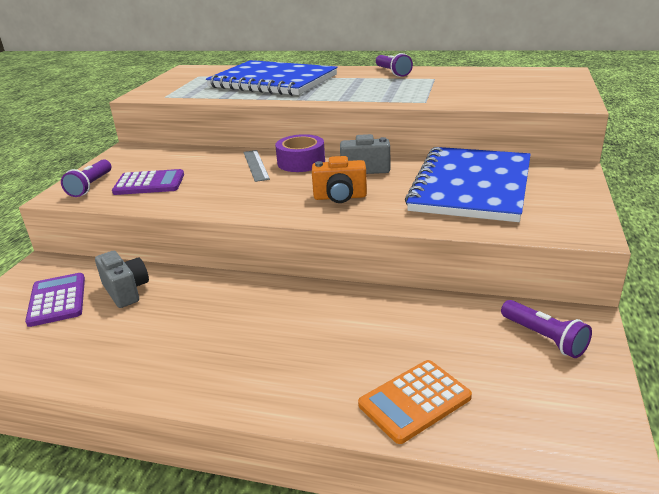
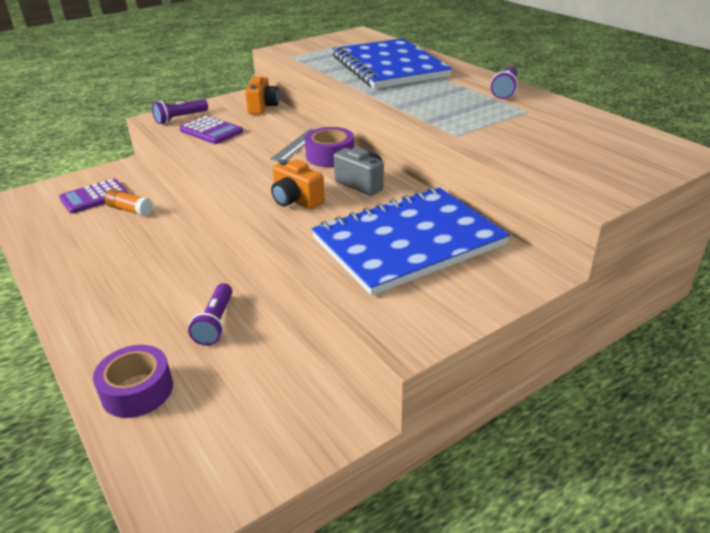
camera: 40 degrees right, 5 degrees up
(57, 300) = (94, 197): purple calculator -> purple calculator turned 150 degrees counterclockwise
(126, 291) = (130, 210): grey camera -> orange glue stick
(163, 152) = (263, 107): none -> orange camera
(414, 401) = (137, 390): orange calculator -> purple tape
(544, 338) = (292, 412): purple flashlight -> purple flashlight (215, 323)

